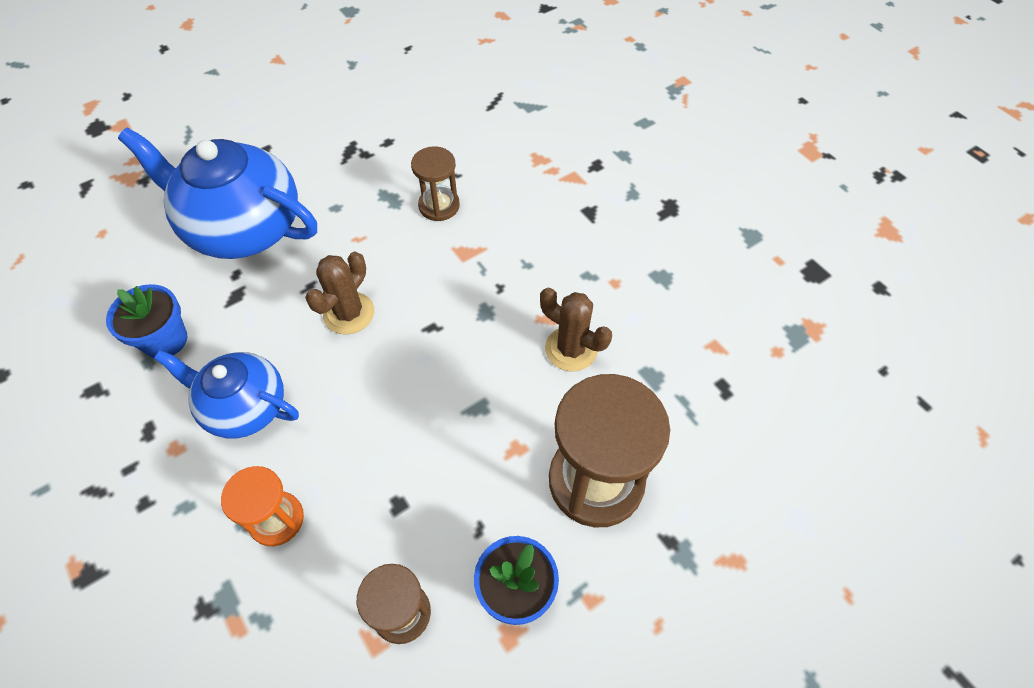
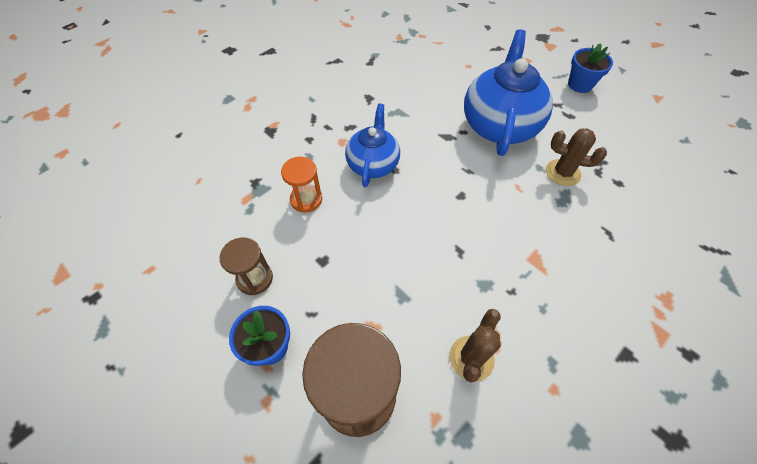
camera: 80 degrees right, 0 degrees up
(165, 340) = (407, 115): blue flower pot -> blue flower pot (580, 84)
(349, 313) = (454, 198): brown cactus -> brown cactus (562, 173)
(439, 206) = (573, 231): brown hourglass -> none

